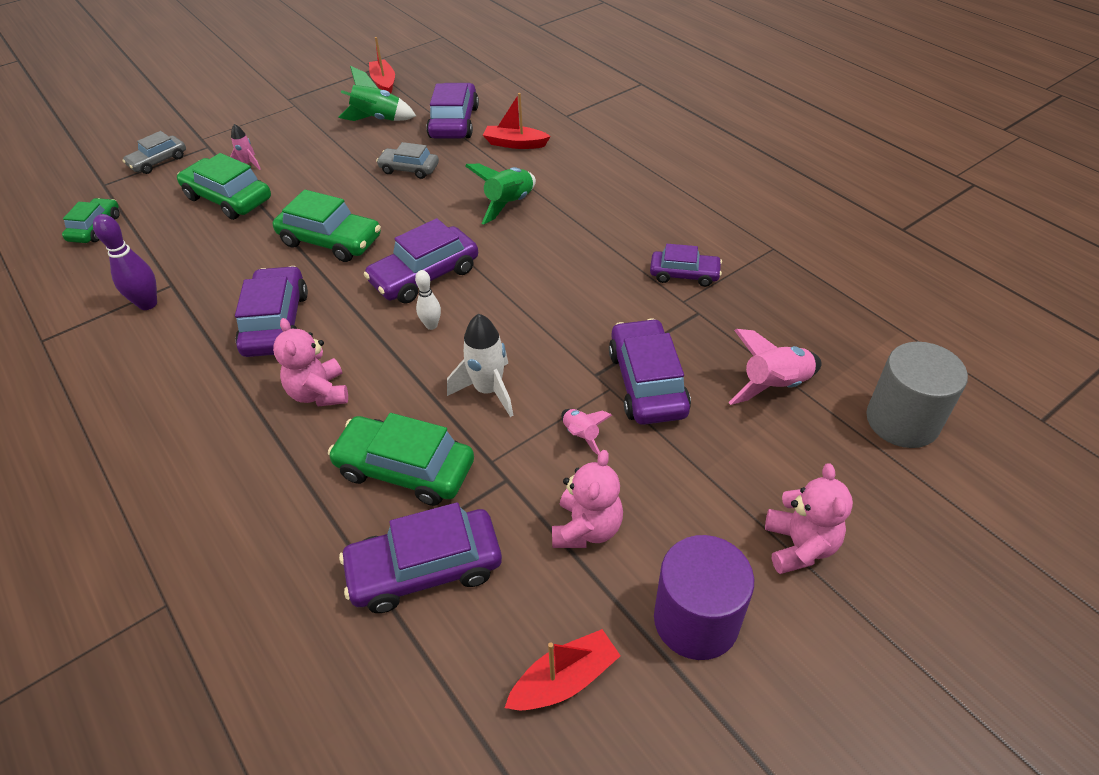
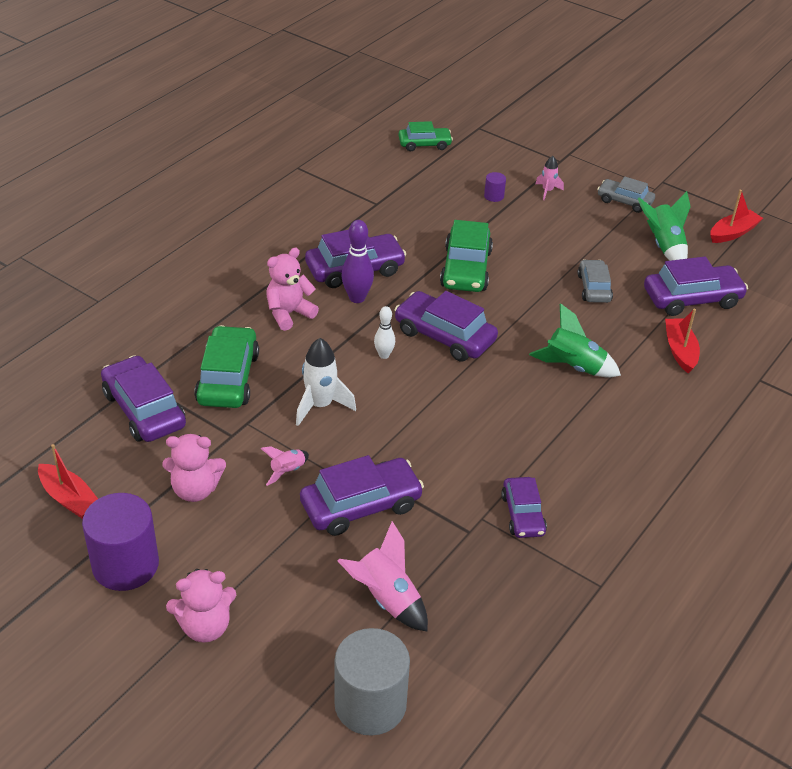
camera: 70 degrees right, 5 degrees down
(148, 304) = (351, 200): purple bowling pin -> purple bowling pin (357, 298)
(158, 161) = (524, 143): grey car -> grey car (624, 201)
(228, 198) = (494, 196): green car -> purple cylinder

